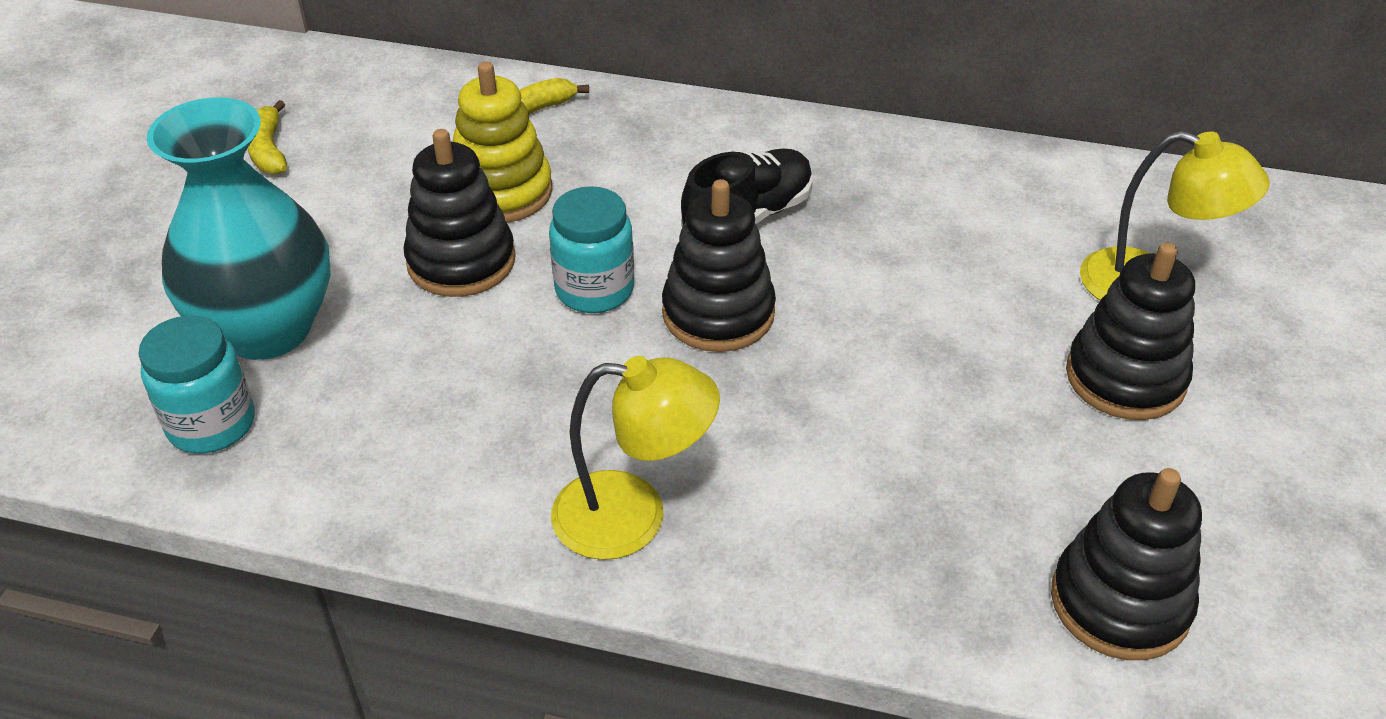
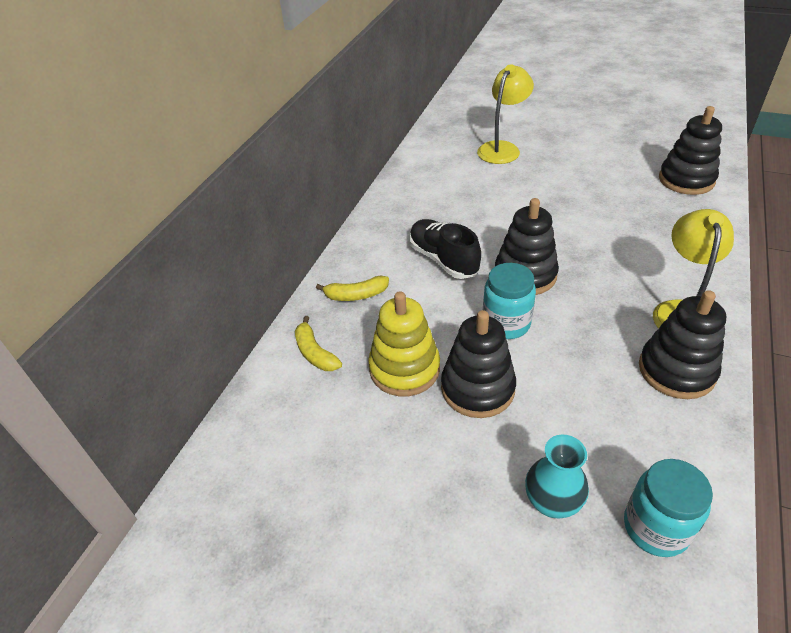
camera: 80 degrees left, 0 degrees up
(267, 329) = (552, 502): turquoise vase -> turquoise vase, size x0.51
(268, 150) = (322, 529): yellow banana -> yellow banana (356, 295)
(1125, 377) = (561, 162): black stacking toy -> black stacking toy (676, 370)

